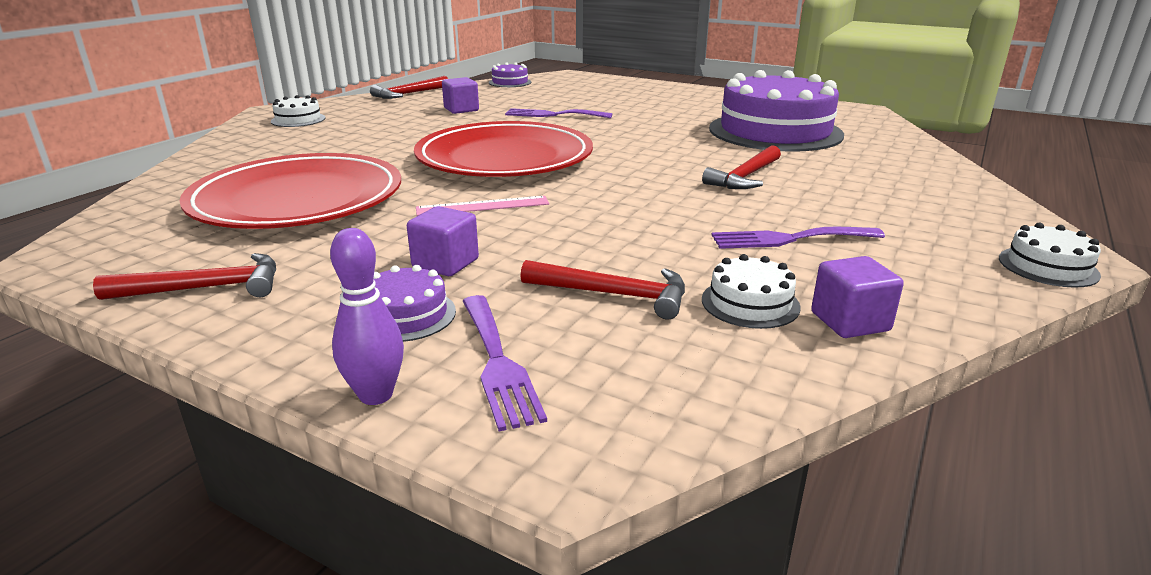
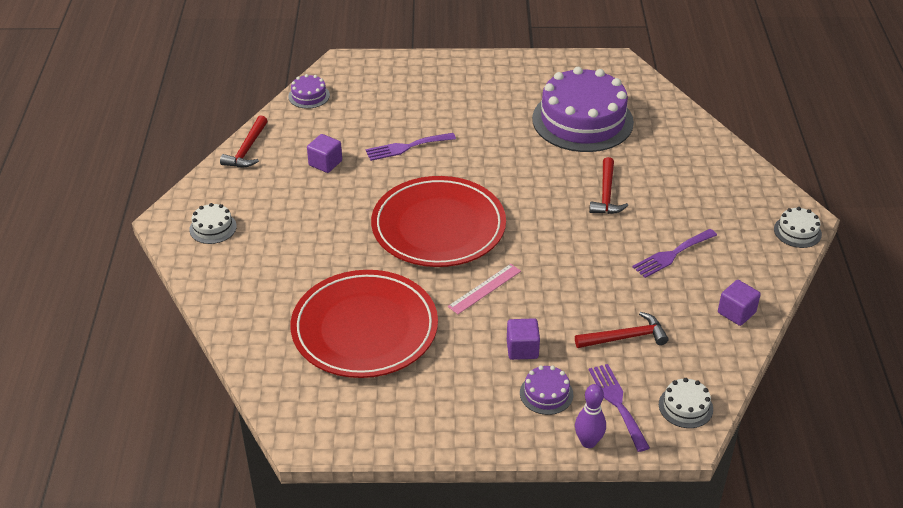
camera: 30 degrees left, 15 degrees up
(206, 288) = (425, 420): red hammer -> none
(498, 363) = (617, 403): purple fork -> purple fork turned 150 degrees counterclockwise
(750, 303) = (688, 317): white cake -> white cake (685, 407)

